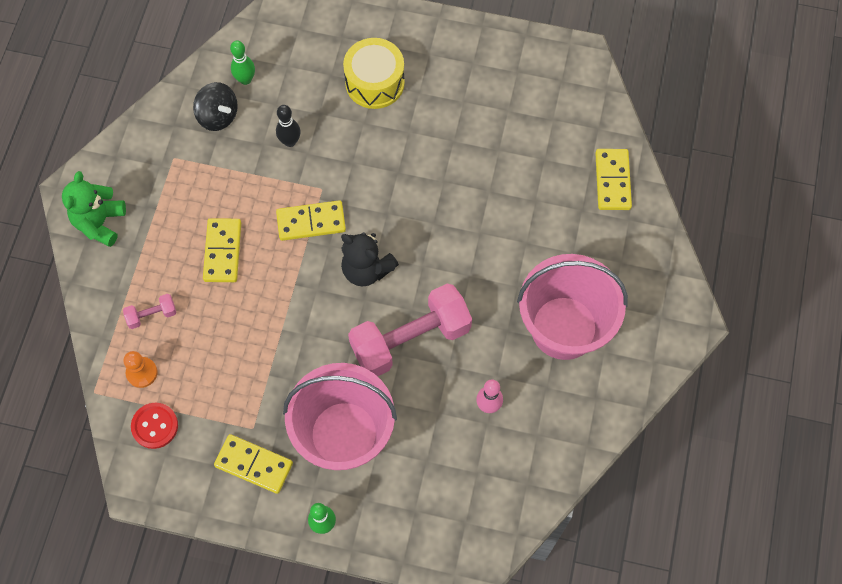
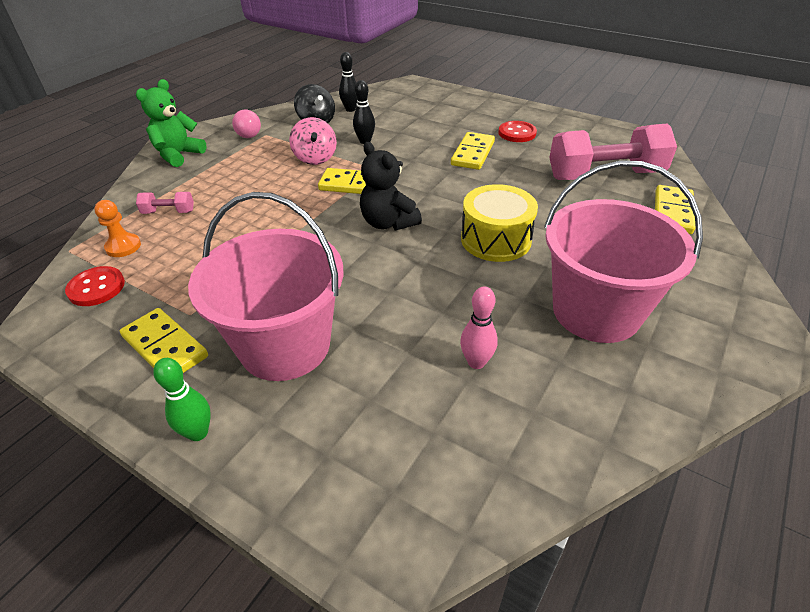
camera: 20 degrees right, 25 degrees down
(153, 159) = (250, 132): none -> pink light bulb
(222, 251) = (263, 187): yellow domino -> yellow domino (472, 153)
(245, 79) = (350, 109): green bowling pin -> black bowling pin
(251, 187) = (315, 158): none -> pink spinning top
(375, 82) = (454, 125): yellow drum -> yellow drum (496, 239)
(410, 339) = (407, 281): pink dumbbell -> pink dumbbell (605, 175)
(446, 82) = (517, 133): none -> red button

